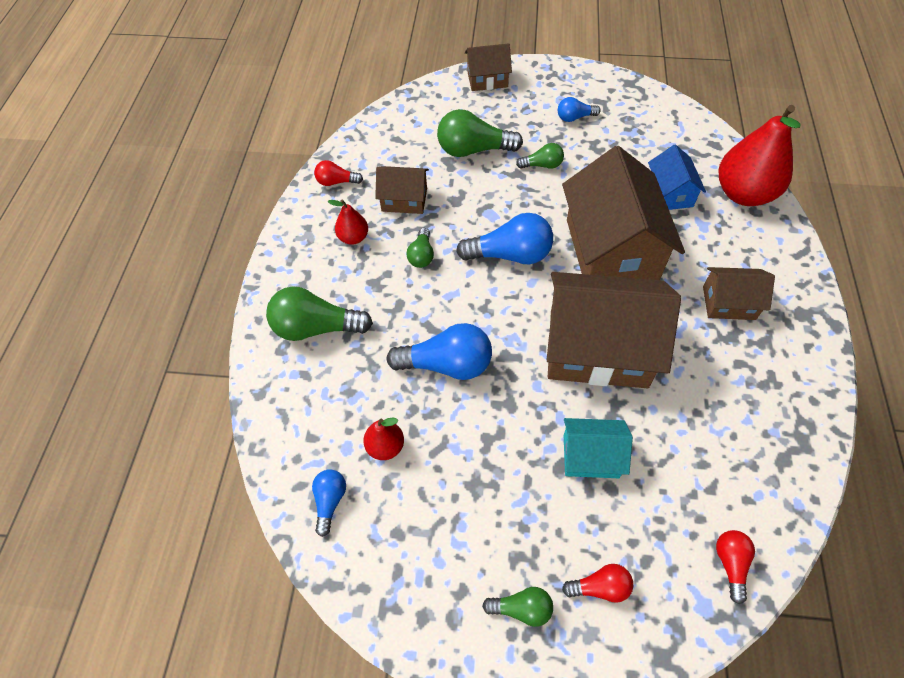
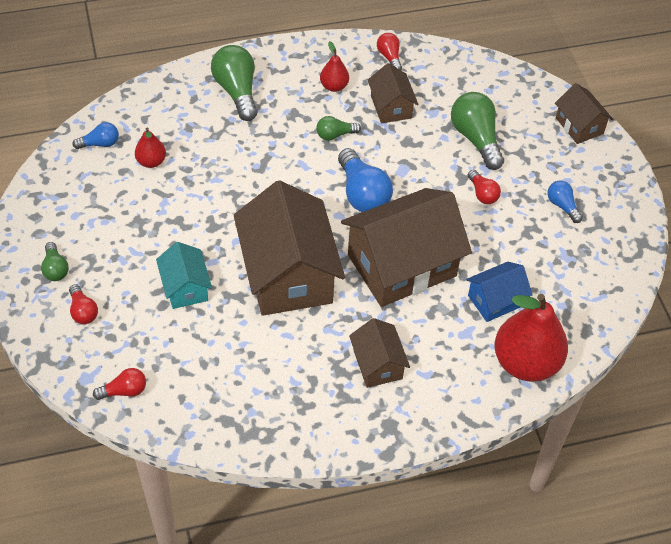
camera: 65 degrees right, 5 degrees down
(447, 364) = (234, 179): blue light bulb -> none
(542, 165) = (482, 194): green light bulb -> red light bulb

